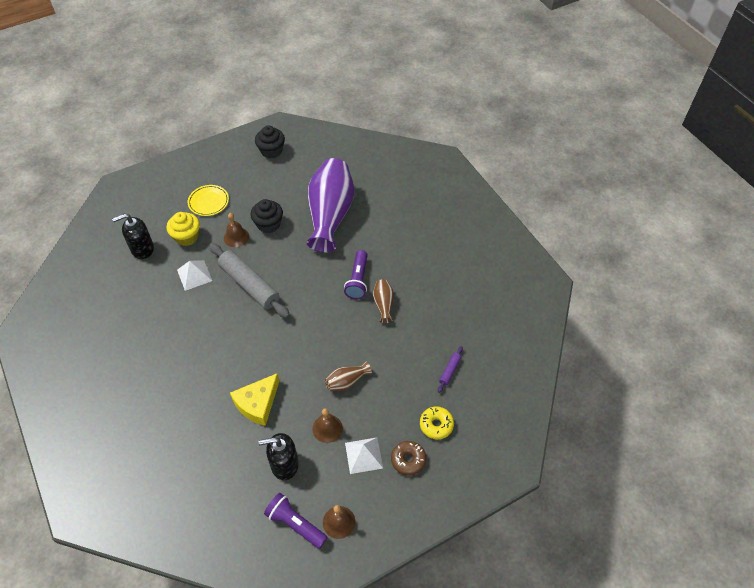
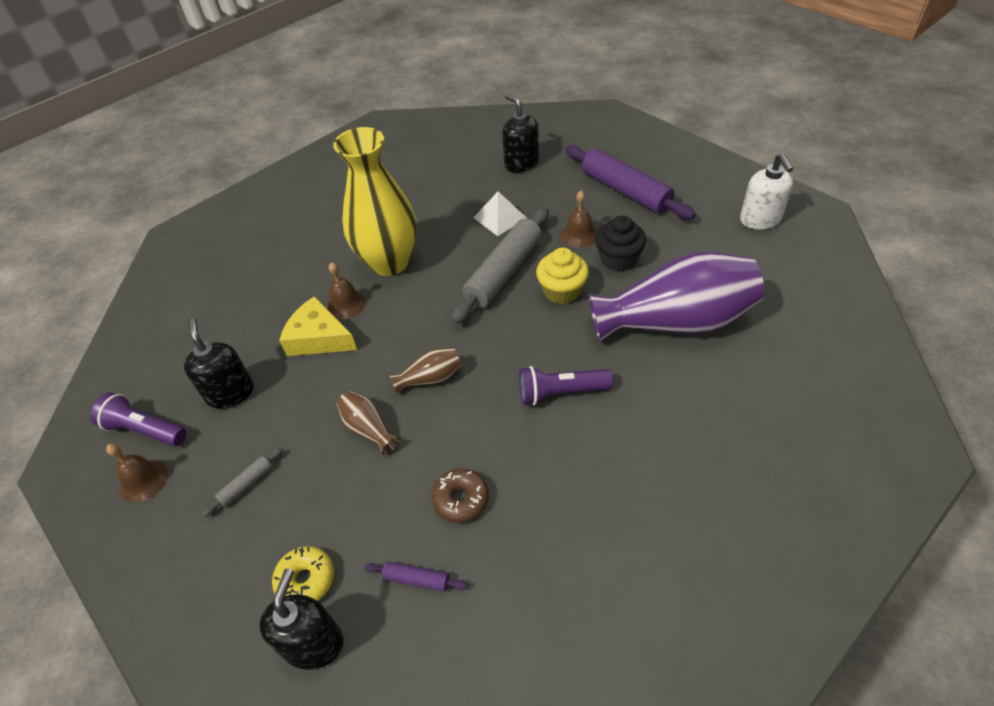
camera: 80 degrees right, 5 degrees down
(187, 237) = (557, 192): yellow cupcake -> yellow cupcake (562, 291)
(203, 350) = (389, 262): none -> yellow vase
(208, 202) = (625, 191): yellow plate -> purple rolling pin
(271, 151) = (760, 220): black cupcake -> white soap dispenser
(295, 524) = (145, 430): purple flashlight -> purple flashlight turned 90 degrees counterclockwise
(327, 428) = (288, 426): brown bell -> brown bell (346, 304)
(363, 455) = (246, 484): white pyramid -> grey rolling pin
(383, 304) = (525, 441): brown vase -> brown vase (430, 378)
(408, 460) = (240, 550): brown donut -> brown donut (461, 499)
(472, 424) = (313, 643): none -> black soap dispenser

